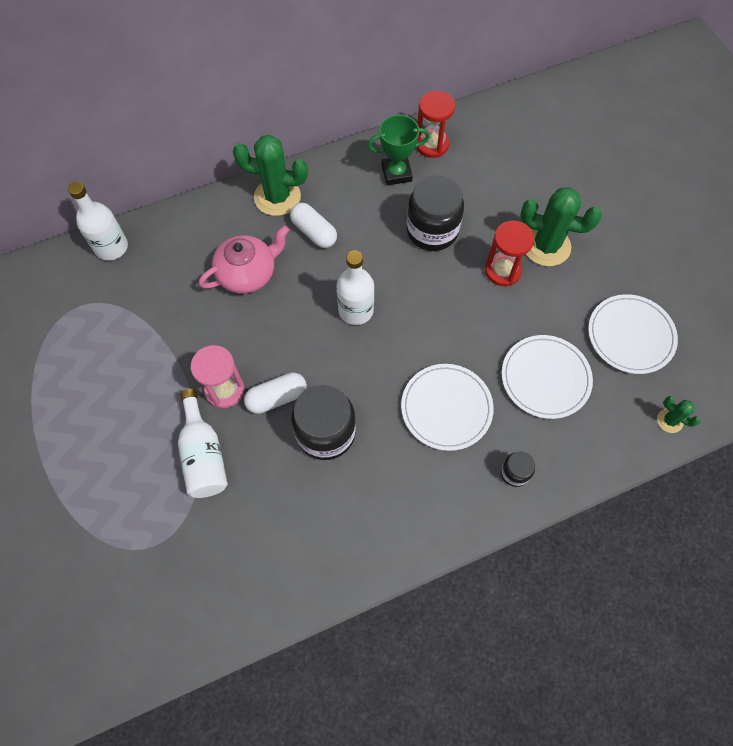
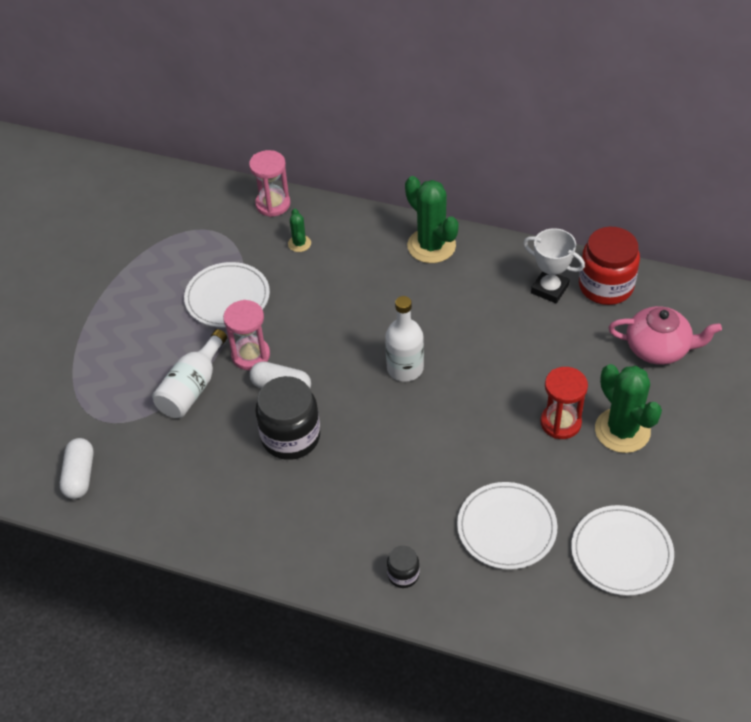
camera: 45 degrees right, 15 degrees down
(111, 247) = (273, 204): white bottle -> pink hourglass
(248, 273) = (351, 286): pink teapot -> pink teapot (658, 348)
(314, 232) = (433, 290): white capsule -> white capsule (80, 475)
(396, 173) = (549, 289): green trophy -> white trophy
(432, 145) = (606, 286): red hourglass -> red jar
(432, 230) = (532, 352): black jar -> none
(446, 408) = (400, 488): white plate -> white plate (227, 297)
(669, 420) = (581, 641): green cactus -> green cactus (299, 243)

